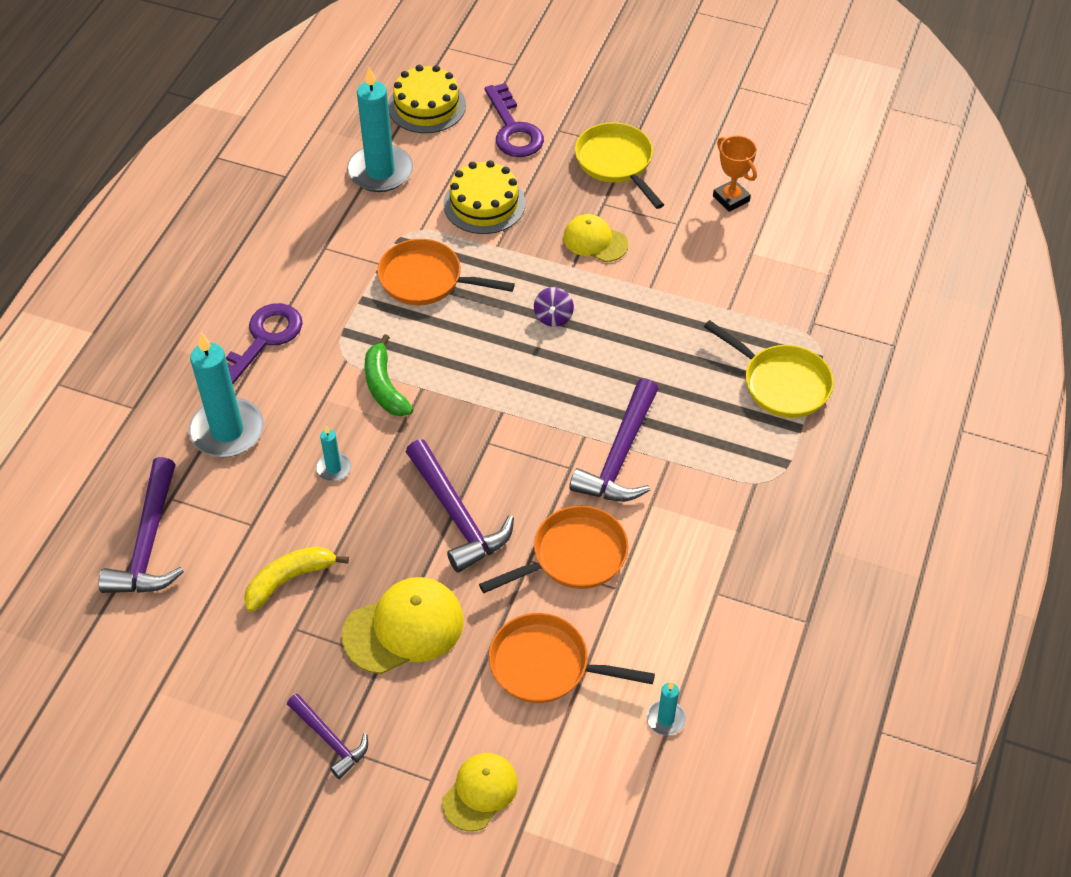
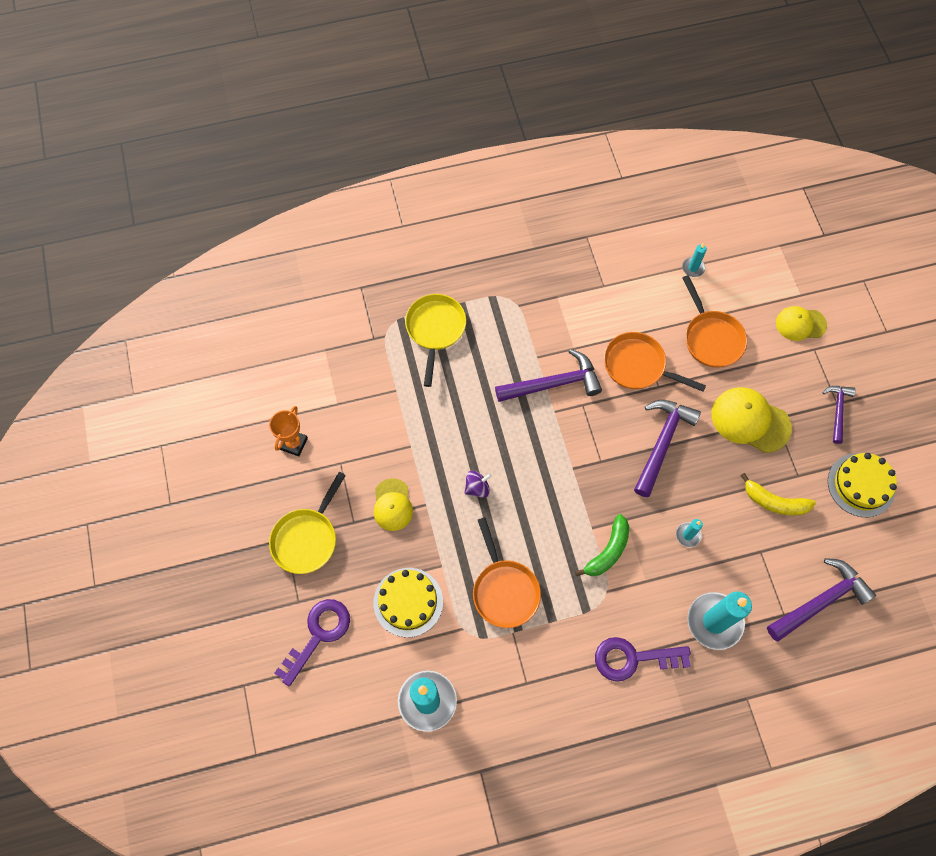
camera: 125 degrees left, 15 degrees up
(427, 106) = (334, 719): yellow cake -> yellow cake (861, 485)

